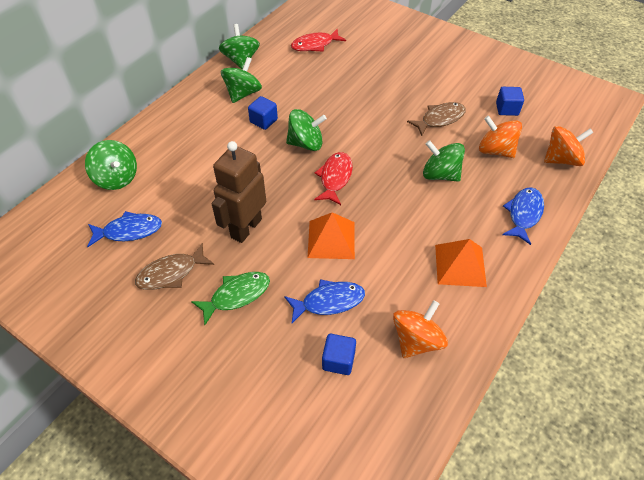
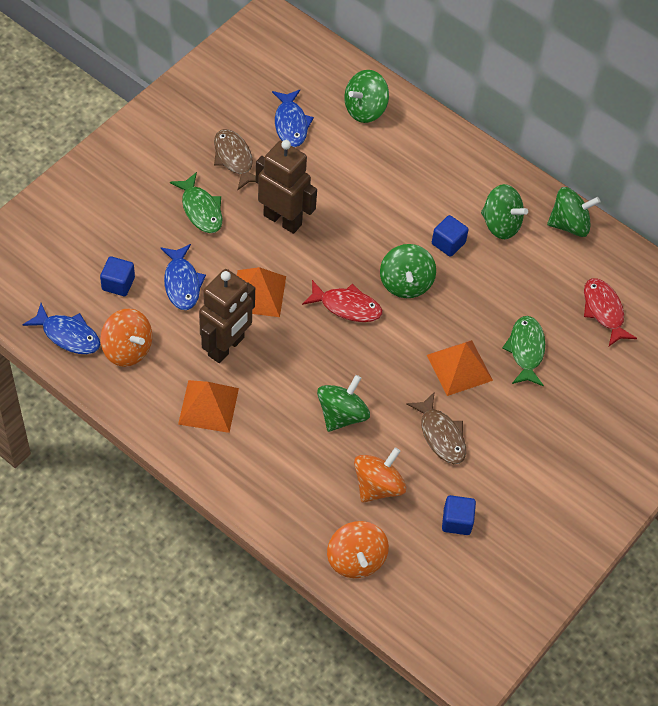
camera: 90 degrees right, 5 degrees up
(355, 79) = (526, 350): none -> green fish
(378, 111) = (459, 367): none -> orange pyramid
(394, 258) = (226, 347): none -> brown robot
(523, 214) = (271, 488): blue fish -> blue fish (68, 335)

